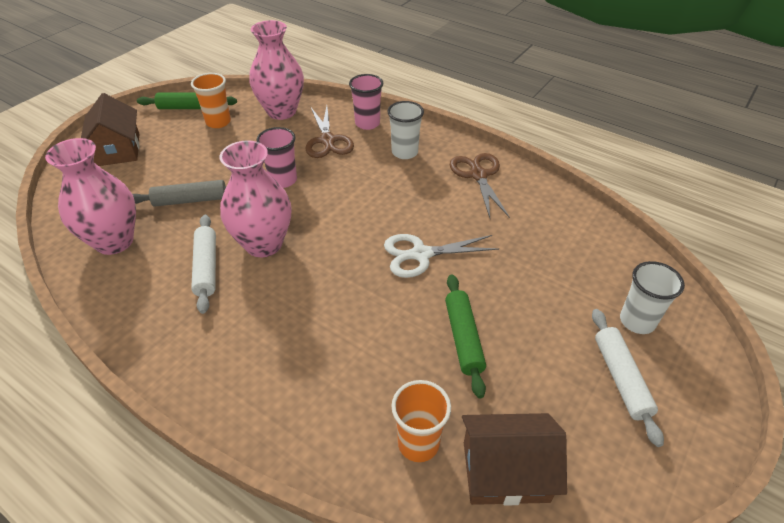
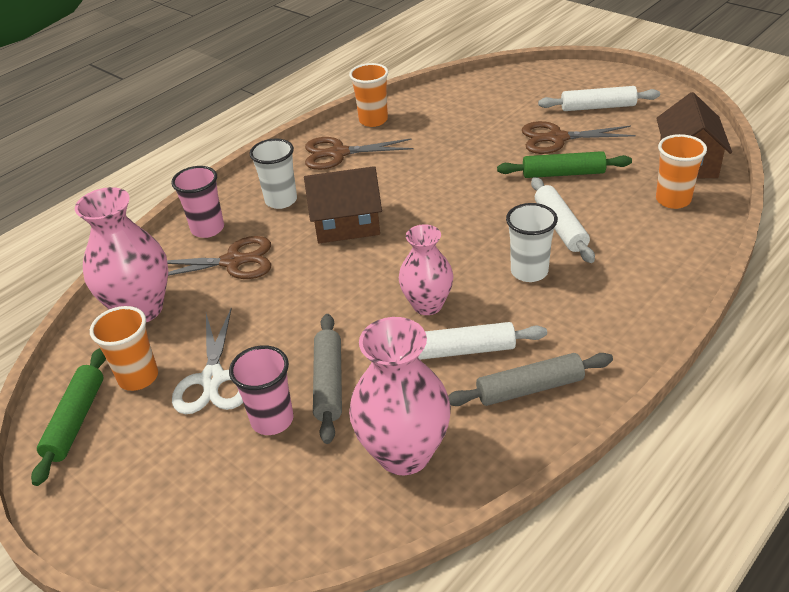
camera: 80 degrees left, 5 degrees down
(118, 149) = (167, 498): brown house -> brown house (346, 224)
(153, 308) = (530, 388): none -> grey rolling pin
(263, 244) = (427, 305): pink vase -> pink vase, size x0.66
(283, 180) = (308, 297): pink cup -> pink cup (272, 420)
(367, 333) = (560, 227): none -> white rolling pin
(421, 254) = (456, 193): white scissors -> white scissors (213, 379)
(536, 334) = (557, 138): none -> brown scissors
(540, 191) = (373, 120): none -> orange cup
(637, 321) = (541, 93): white cup -> white cup (529, 272)

